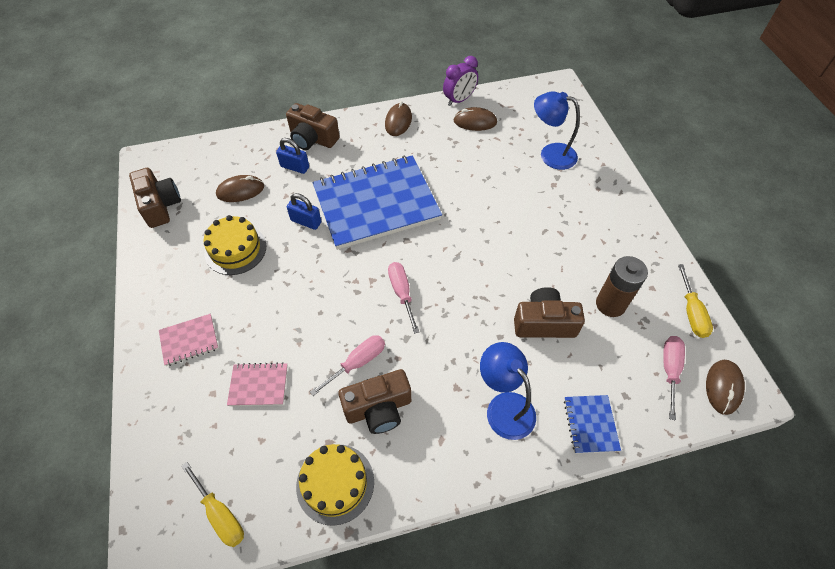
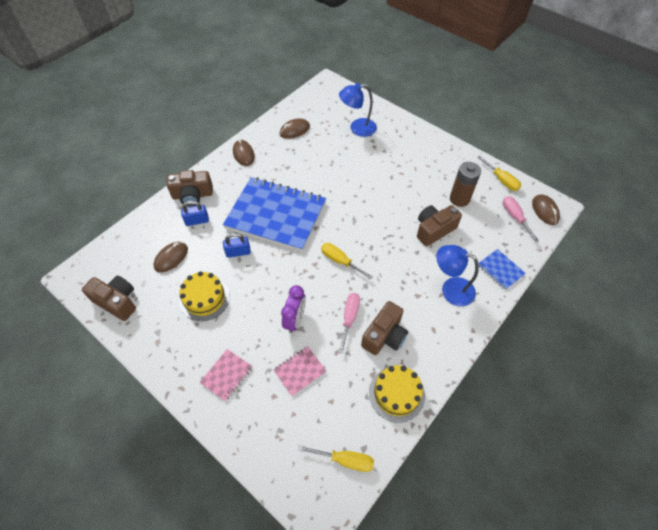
camera: 35 degrees left, 0 degrees up
(376, 204) = (276, 215): blue notebook -> blue notebook turned 75 degrees clockwise
(402, 293) = (340, 261): pink screwdriver -> yellow screwdriver
(459, 100) = (272, 121): purple clock -> purple clock (295, 320)

